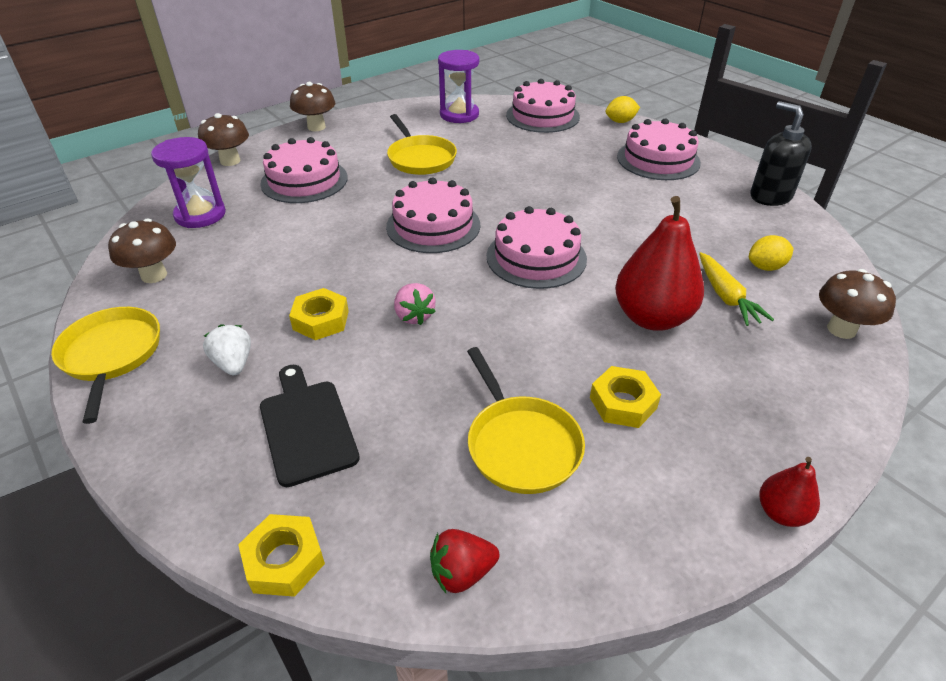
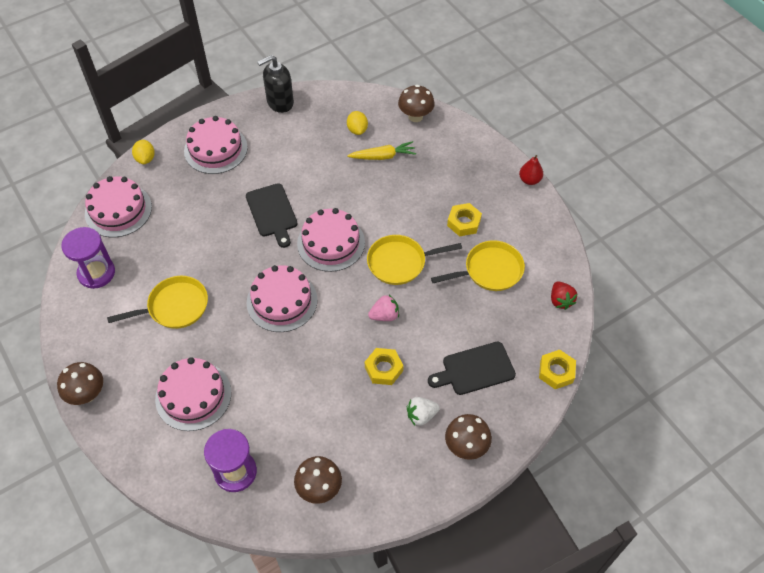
camera: 85 degrees left, 15 degrees up
(111, 355) = (408, 493): yellow pan -> yellow pan (400, 262)
(230, 161) = (141, 464): brown mushroom -> brown mushroom (466, 446)
(573, 207) = (272, 213): none -> black cutting board
(652, 317) = (398, 195): red pear -> none

